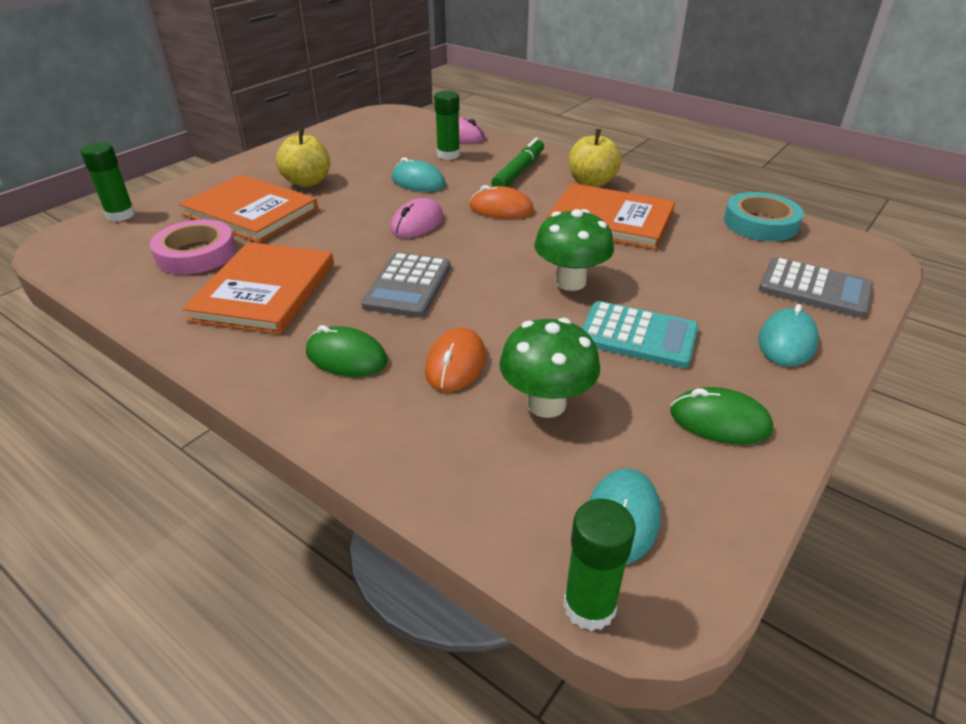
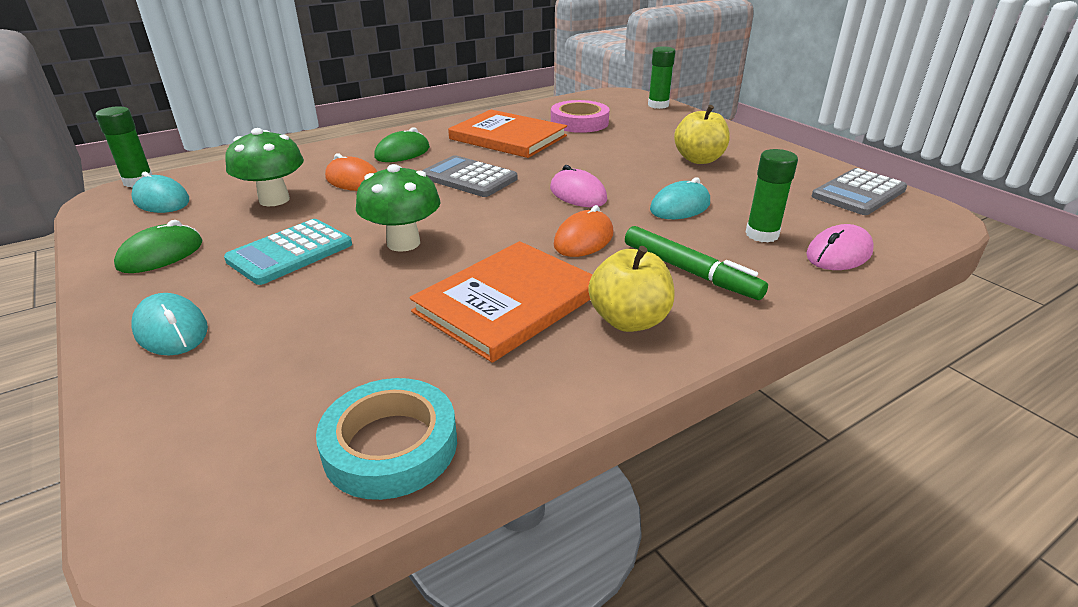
camera: 110 degrees right, 5 degrees down
(251, 212) = (642, 138): orange book -> none
(814, 289) = (203, 404): grey calculator -> grey calculator (858, 193)

